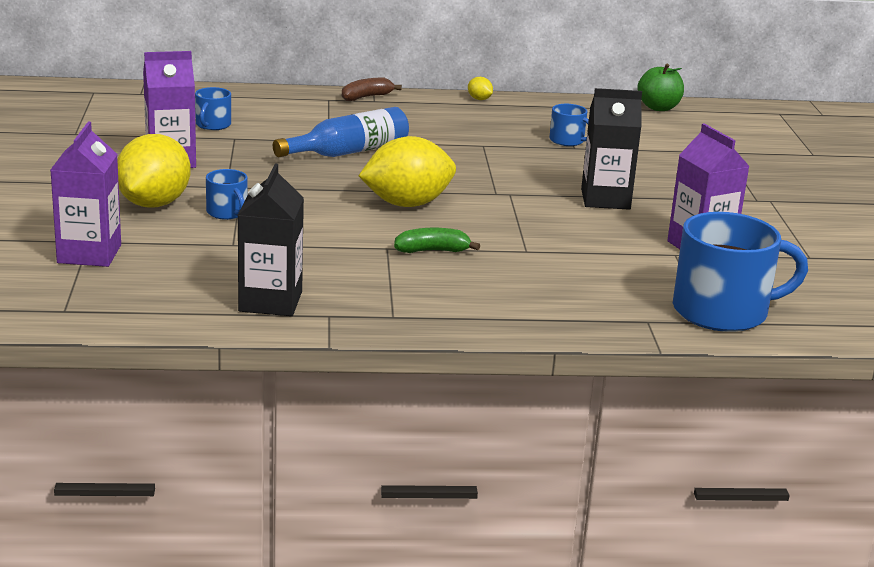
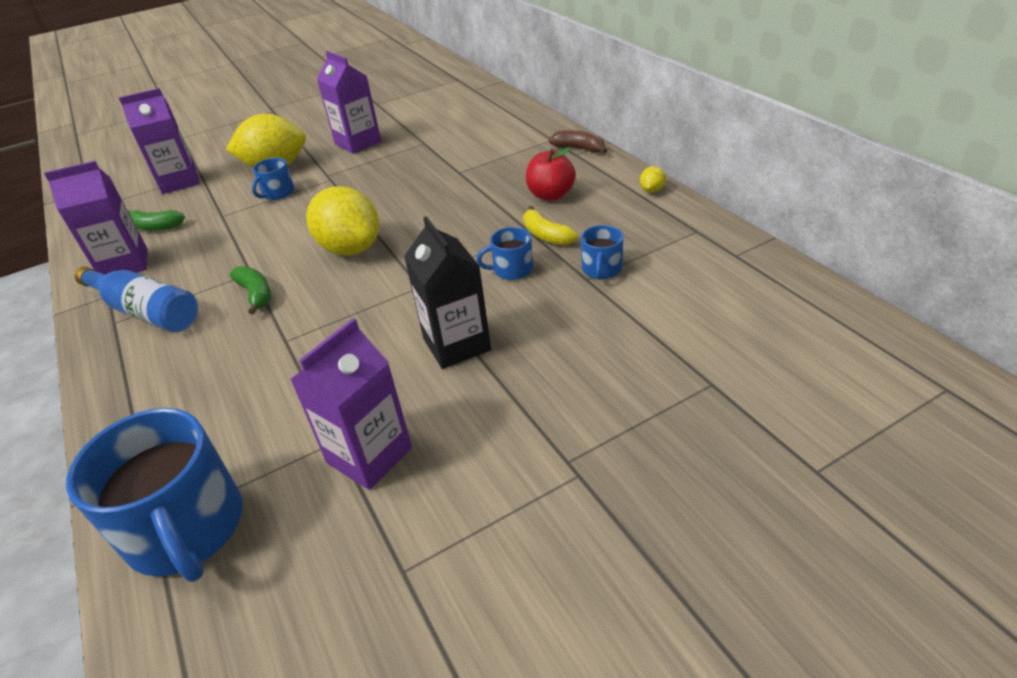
camera: 70 degrees right, 15 degrees up
(199, 278) = (155, 227): none -> green banana
(213, 125) = (441, 128): blue mug -> blue mug (512, 269)
(270, 302) = (125, 265): black carton -> purple carton
(348, 152) = (442, 187): blue bottle -> blue bottle (146, 311)
(432, 125) = (550, 195): none -> red apple
(495, 142) = (546, 235): none -> yellow banana
(658, 108) = (797, 289): green apple -> none

